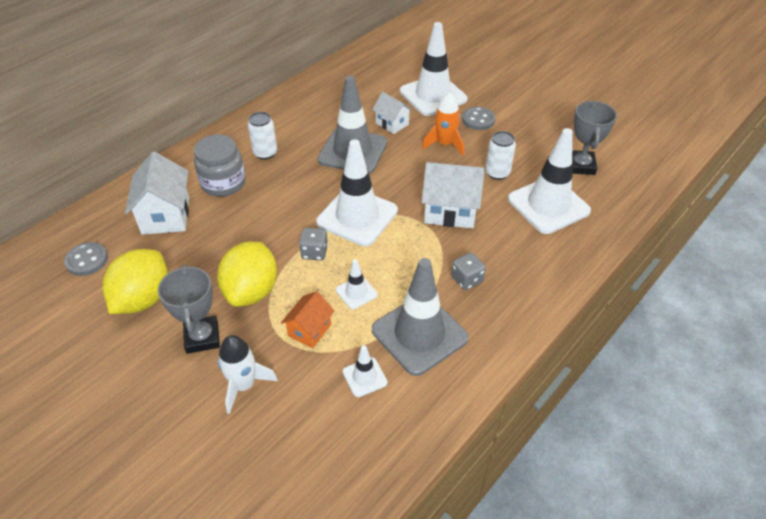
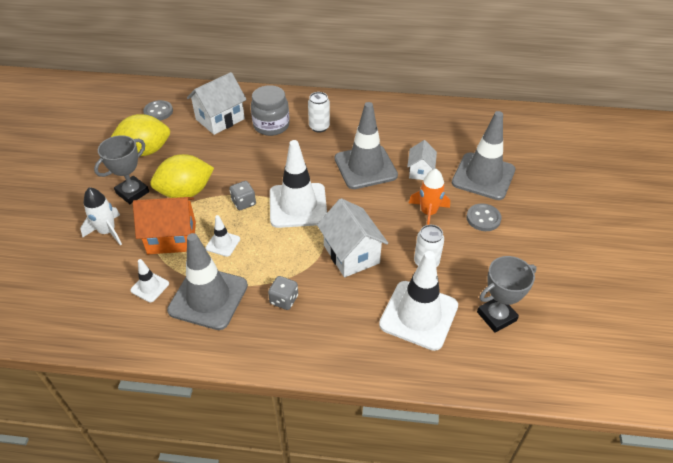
camera: 55 degrees right, 0 degrees up
(309, 330) = (172, 238): orange house -> orange house, size x1.67
(433, 95) = (483, 176): white traffic cone -> grey traffic cone

